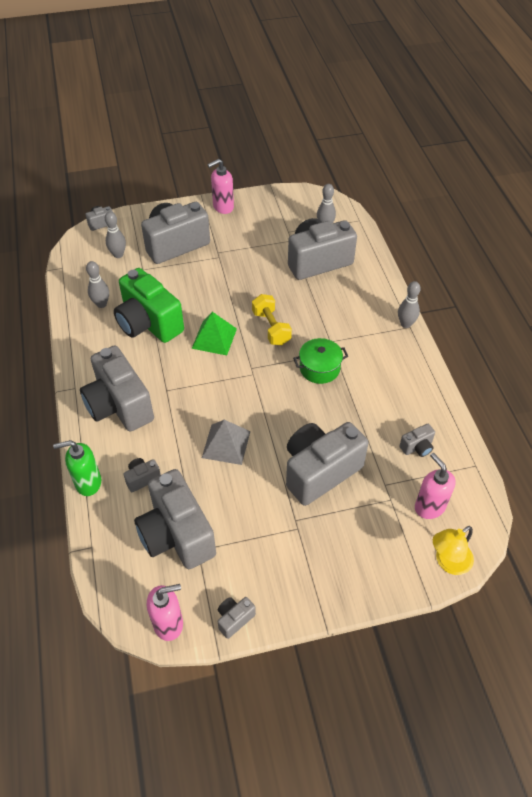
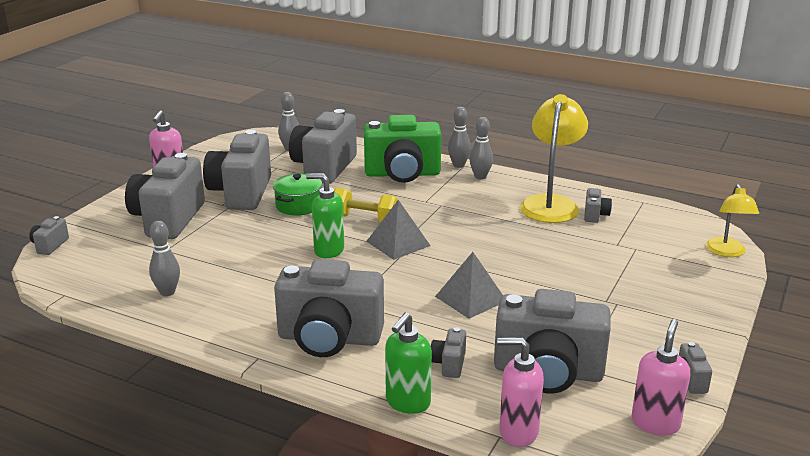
camera: 50 degrees left, 25 degrees down
(118, 255) = (117, 254): grey bowling pin -> grey bowling pin (480, 177)
(148, 323) = (246, 276): green camera -> green camera (402, 174)
(214, 338) = (328, 250): green pyramid -> green soap dispenser
(257, 364) = (398, 243): none -> grey pyramid
(319, 368) = (449, 218): green pot -> green pot (298, 205)
(320, 471) = (565, 266): grey camera -> grey camera (241, 193)
(406, 411) = (551, 203): none -> yellow lamp
(429, 507) = (662, 236): pink soap dispenser -> pink soap dispenser (518, 432)

